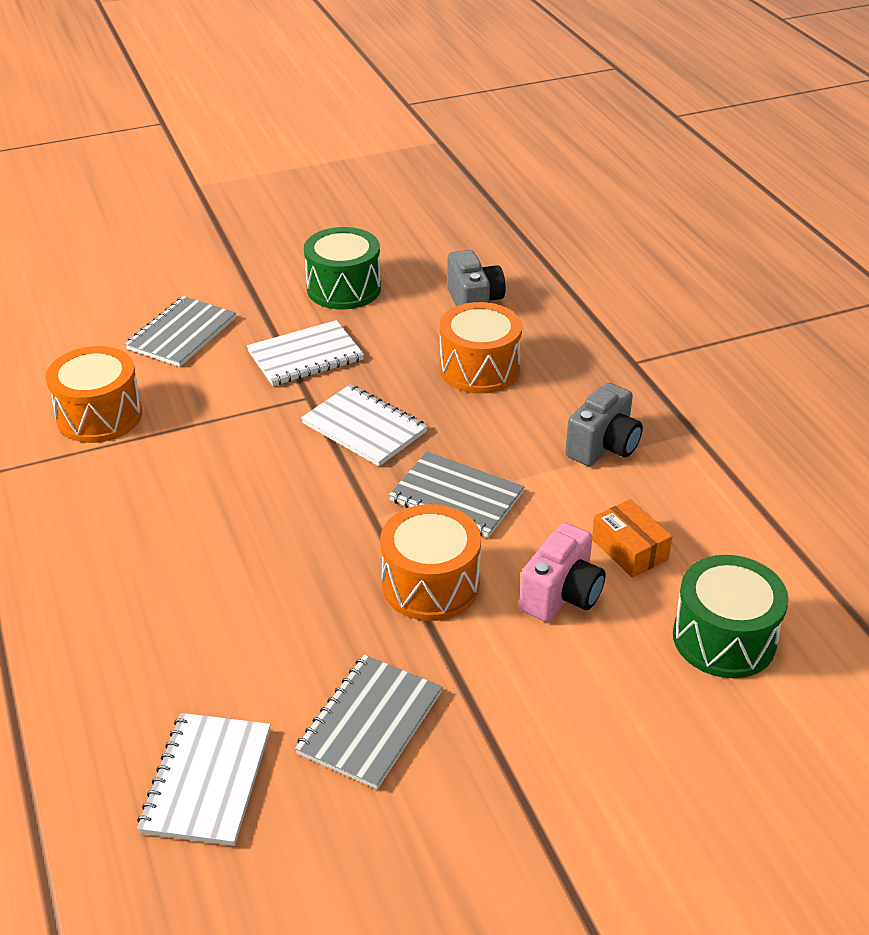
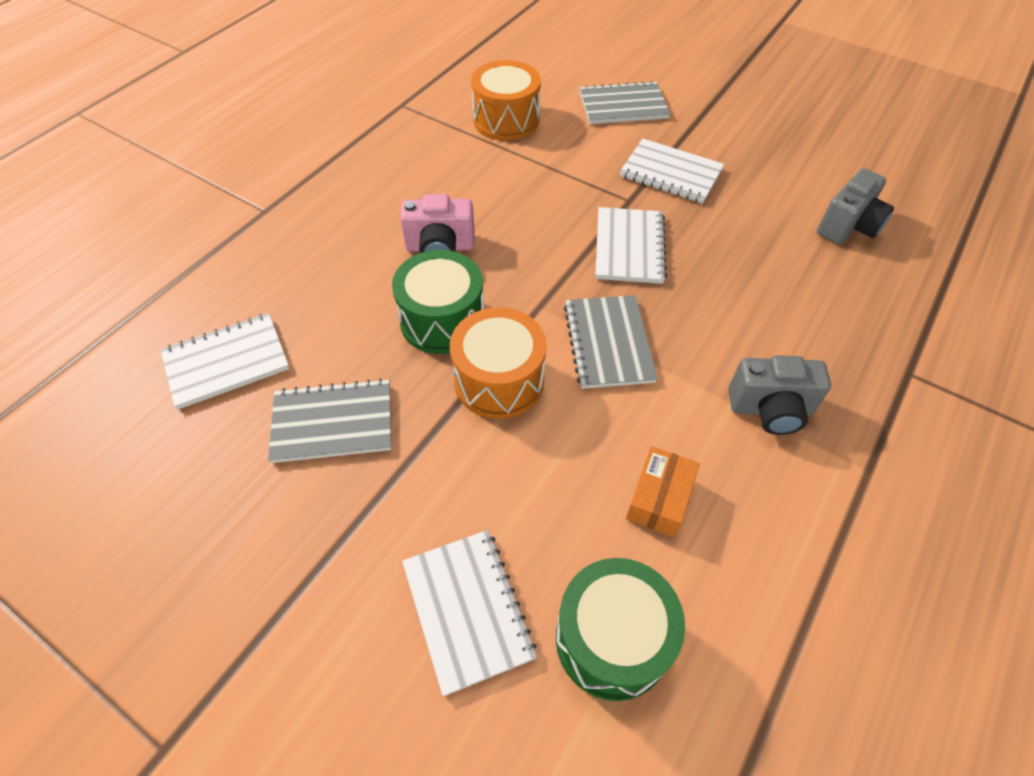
camera: 55 degrees right, 15 degrees up
(344, 288) = (769, 149): green drum -> green drum (442, 320)
(479, 369) = (772, 274): orange drum -> none
(561, 595) = (559, 476): pink camera -> pink camera (440, 247)
(639, 712) = (467, 610): none -> white notebook

